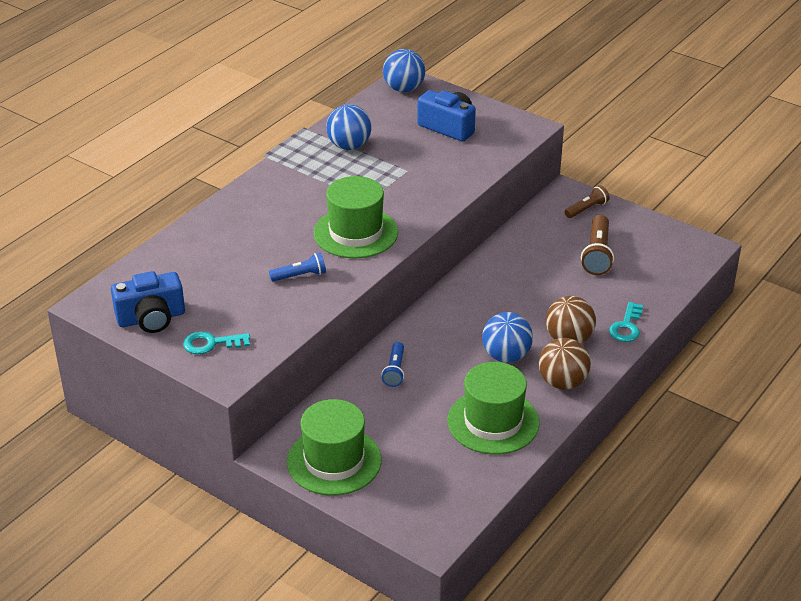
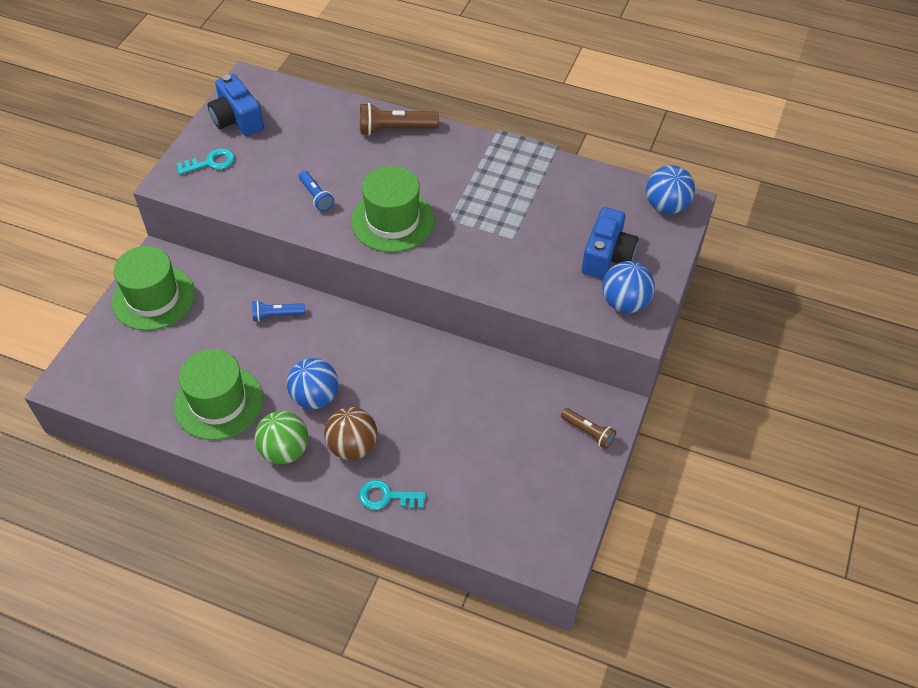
camera: 75 degrees right, 15 degrees up
(211, 344) = (210, 163): turquoise key -> turquoise key turned 90 degrees clockwise
(349, 146) = (538, 186): blue ball -> blue ball (624, 303)
(562, 382) = (284, 450): brown ball -> green ball
(597, 254) = (505, 453): brown flashlight -> brown flashlight (395, 129)

